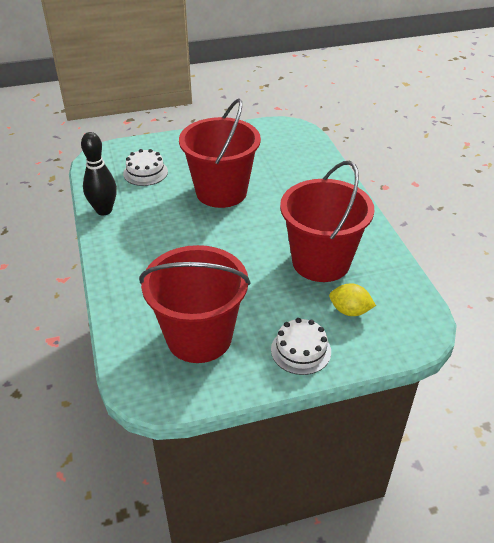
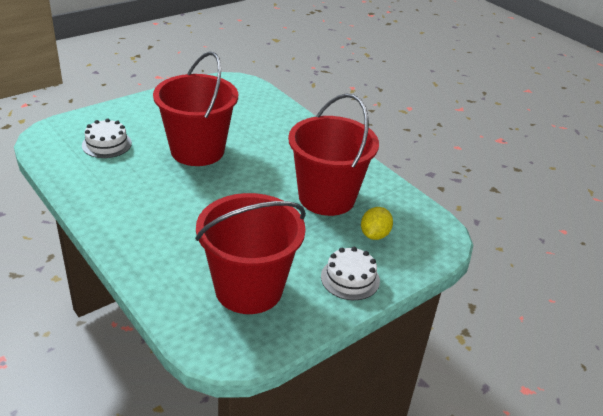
camera: 25 degrees left, 5 degrees down
(104, 210) = (81, 188): black bowling pin -> none
(350, 311) = (374, 235): yellow lemon -> yellow lemon turned 60 degrees counterclockwise

